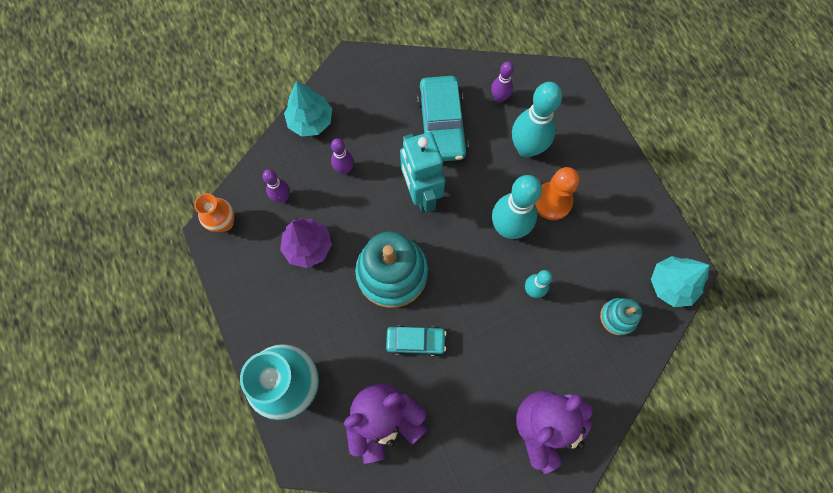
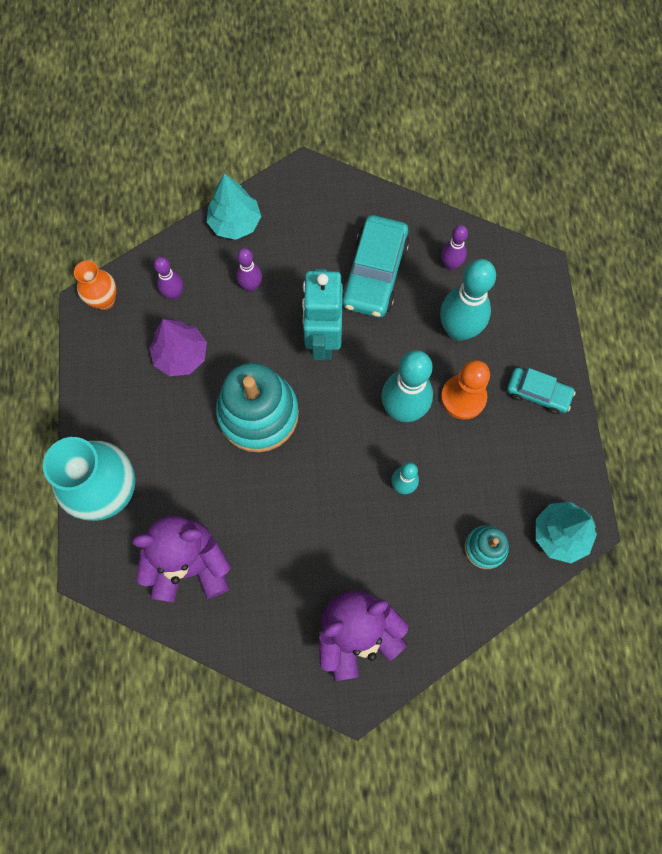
camera: 20 degrees right, 0 degrees up
(415, 341) = (255, 494): turquoise car -> turquoise car (538, 393)

